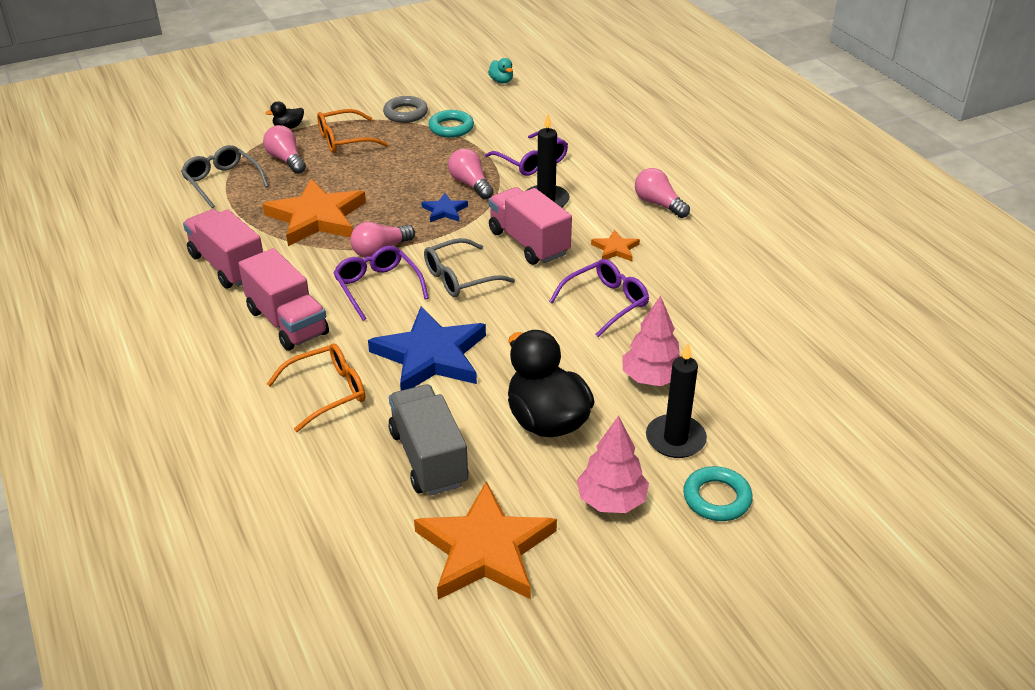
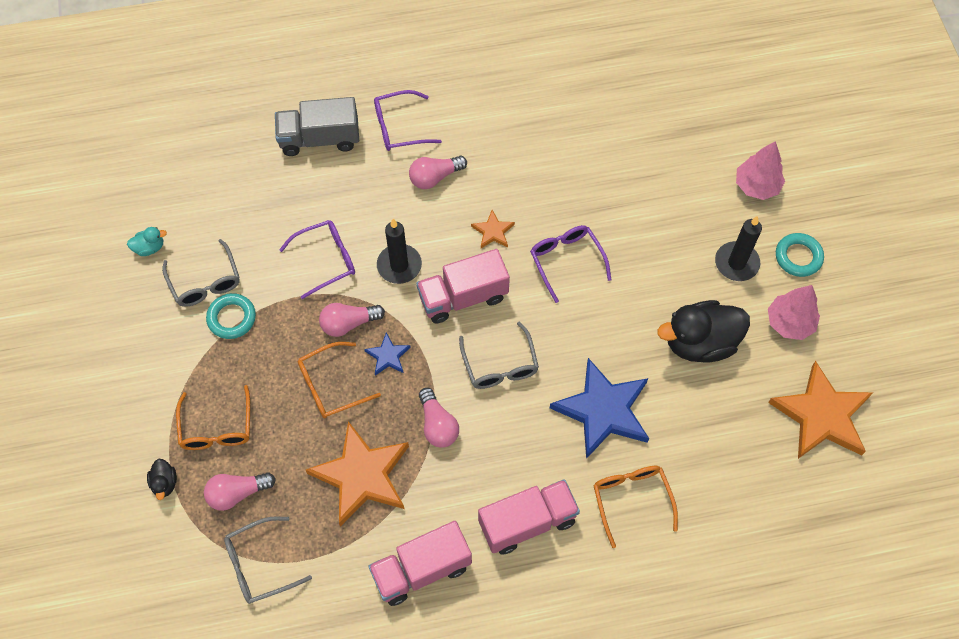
camera: 75 degrees left, 25 degrees up
(377, 287) = (495, 437): purple glasses -> purple glasses (399, 127)
(402, 186) = (331, 386): none -> orange glasses
(405, 113) = (183, 357): grey ring -> none
(428, 458) = (724, 435): grey truck -> grey truck (320, 139)
(480, 110) = (205, 282): none -> grey glasses
(652, 378) = (668, 257): pink tree -> pink tree (756, 186)

